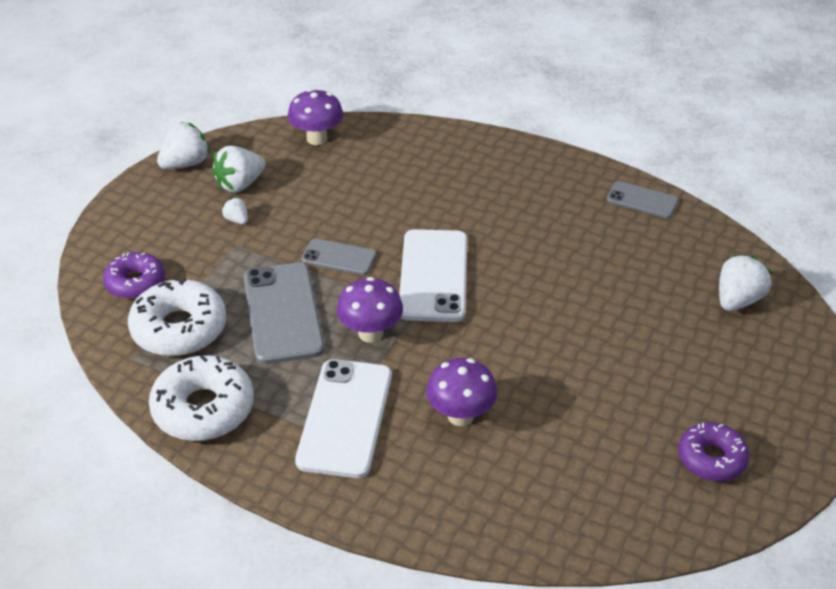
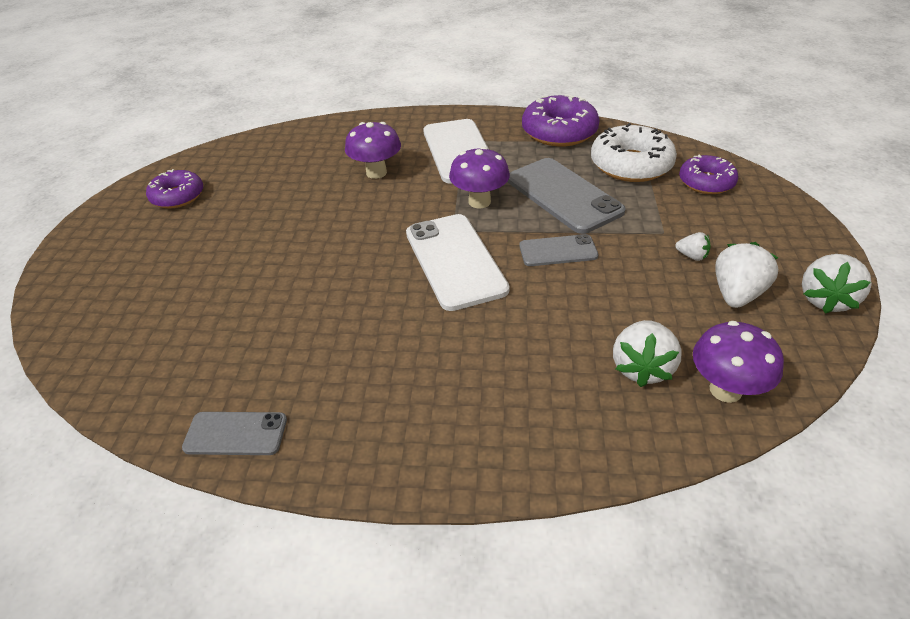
camera: 160 degrees right, 0 degrees up
(203, 409) = (559, 132): white donut -> purple donut
(738, 300) = (126, 328): white strawberry -> white strawberry (642, 368)

